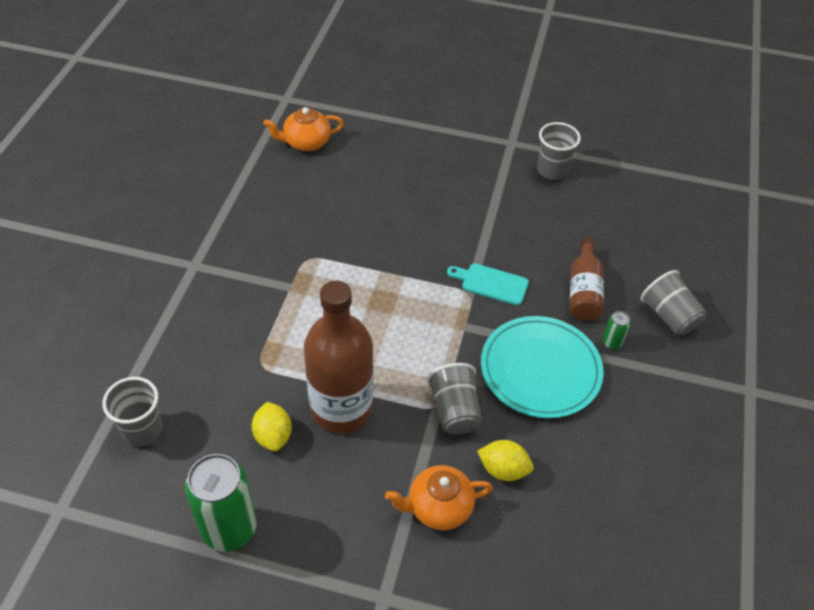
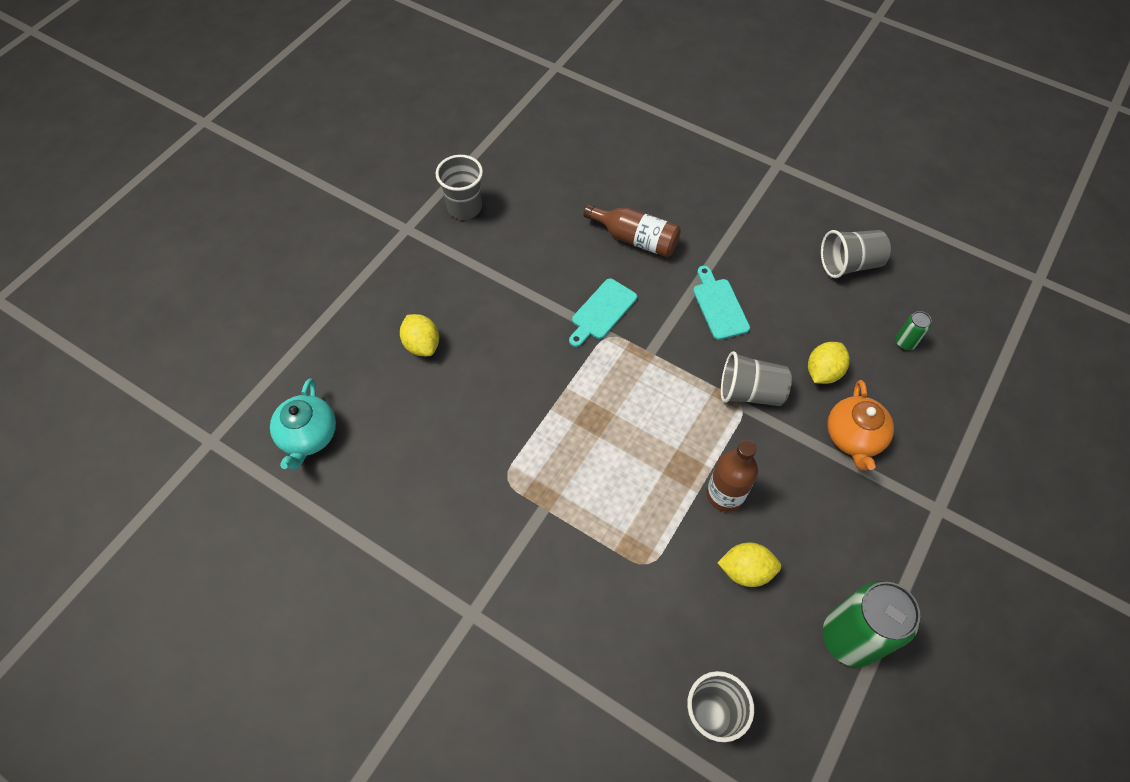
camera: 70 degrees left, 10 degrees up
(306, 142) = (308, 436): orange teapot -> turquoise teapot
(341, 408) = (725, 494): brown bottle -> brown bottle, size x0.57
(407, 180) = (422, 345): none -> yellow lemon
(540, 369) = (719, 306): turquoise plate -> turquoise cutting board
(611, 343) = (703, 240): green can -> green can (905, 342)
(669, 316) = (684, 187): grey cup -> grey cup (849, 264)

